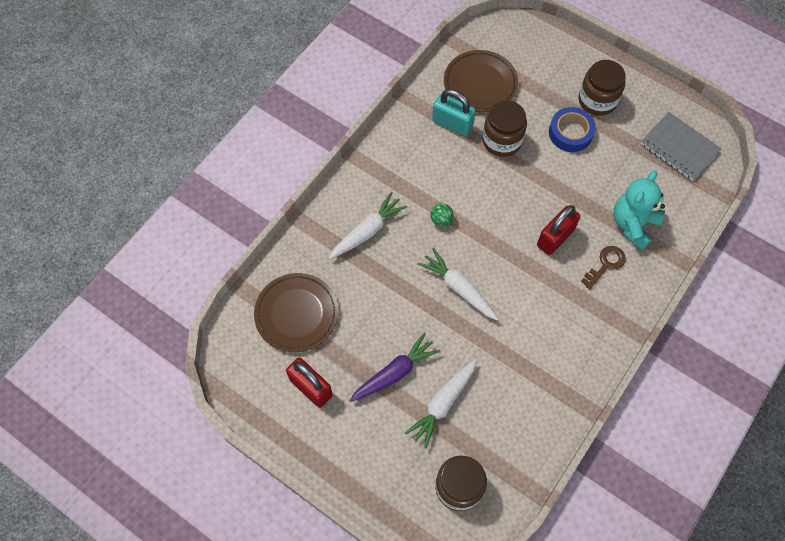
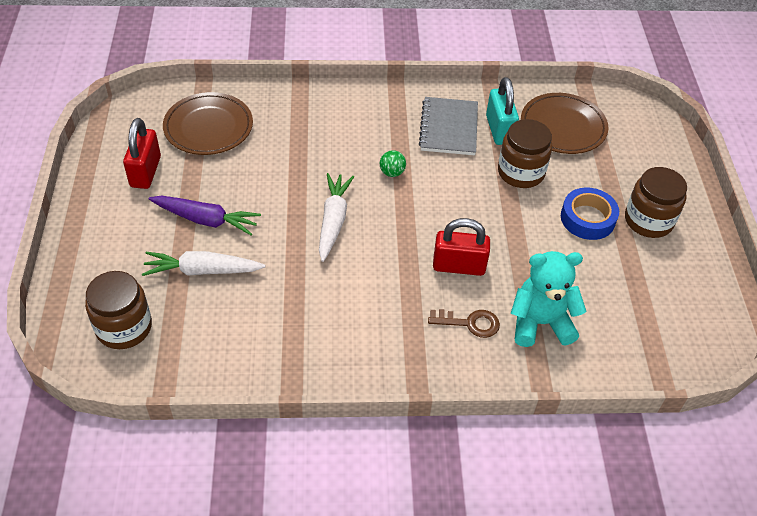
camera: 50 degrees right, 15 degrees down
(367, 231) = (331, 130): white carrot -> none
(679, 148) = (674, 317): grey notebook -> grey notebook (448, 128)

